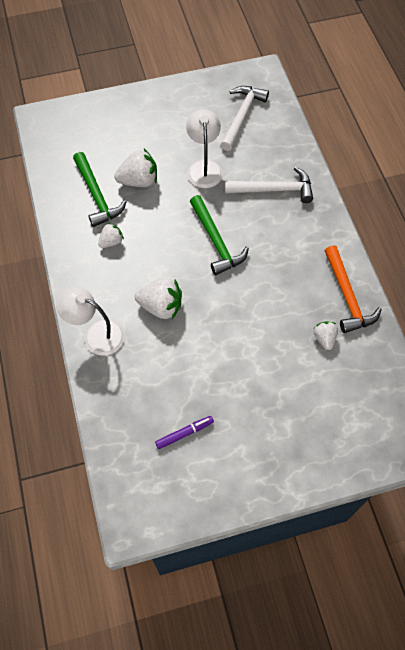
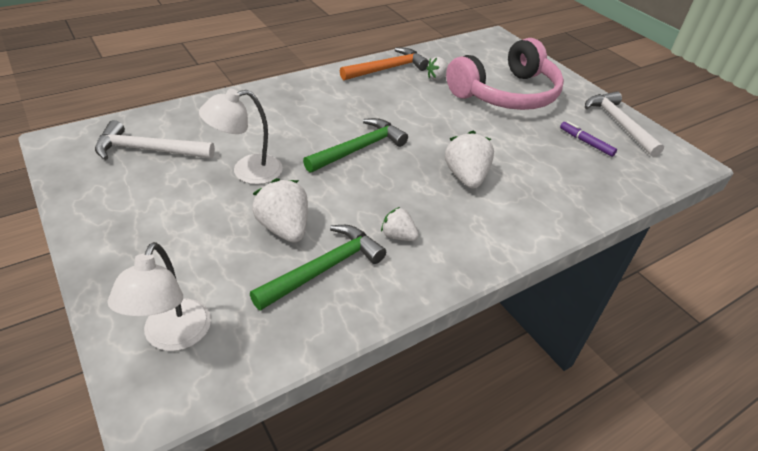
camera: 110 degrees left, 20 degrees down
(96, 334) = (534, 222): white lamp -> white lamp (173, 337)
(274, 190) = (270, 116): white hammer -> white hammer (618, 124)
(284, 396) = (506, 94): none -> pink headphones

